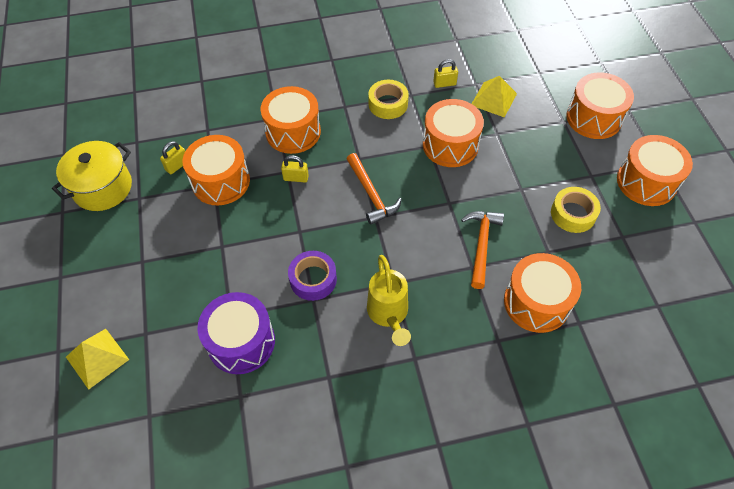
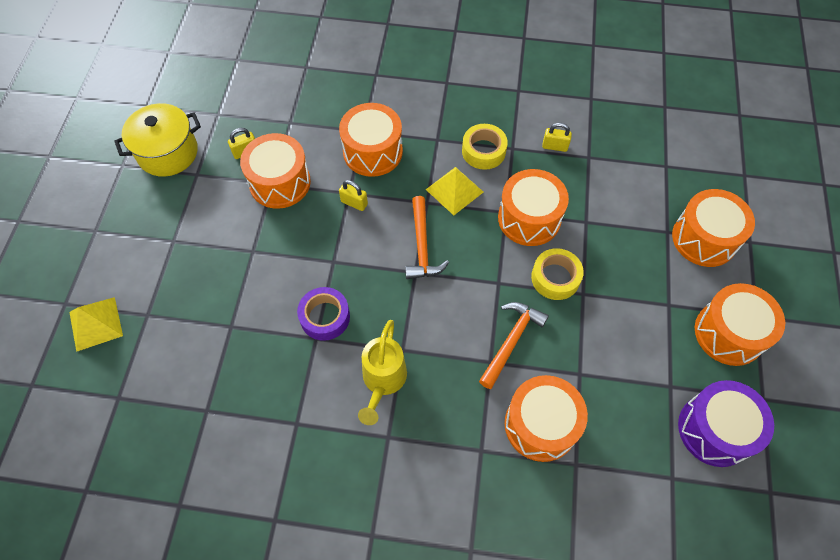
camera: 20 degrees right, 5 degrees up
(241, 342) = (230, 356): purple drum -> purple drum (715, 430)
(493, 99) = (600, 181): yellow pyramid -> yellow pyramid (454, 190)
(573, 214) = (627, 341): yellow tape -> yellow tape (555, 278)

